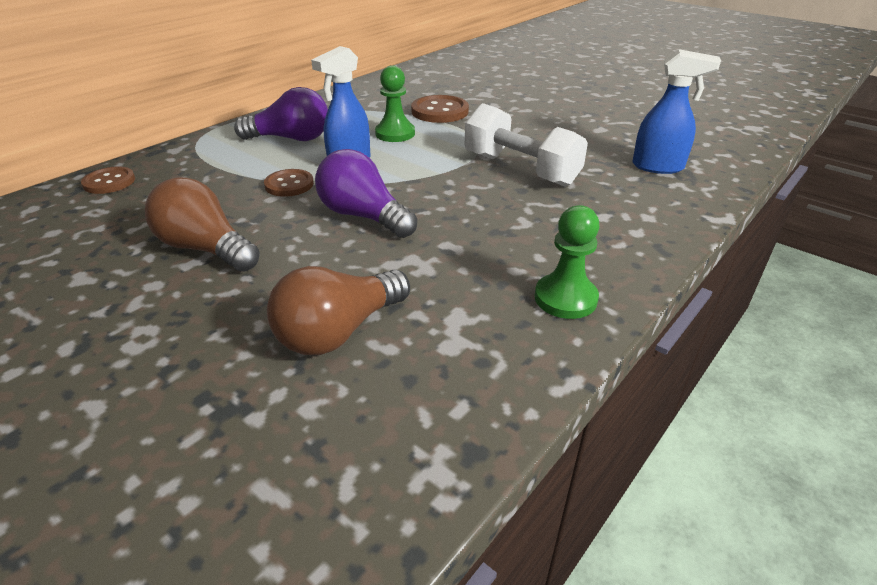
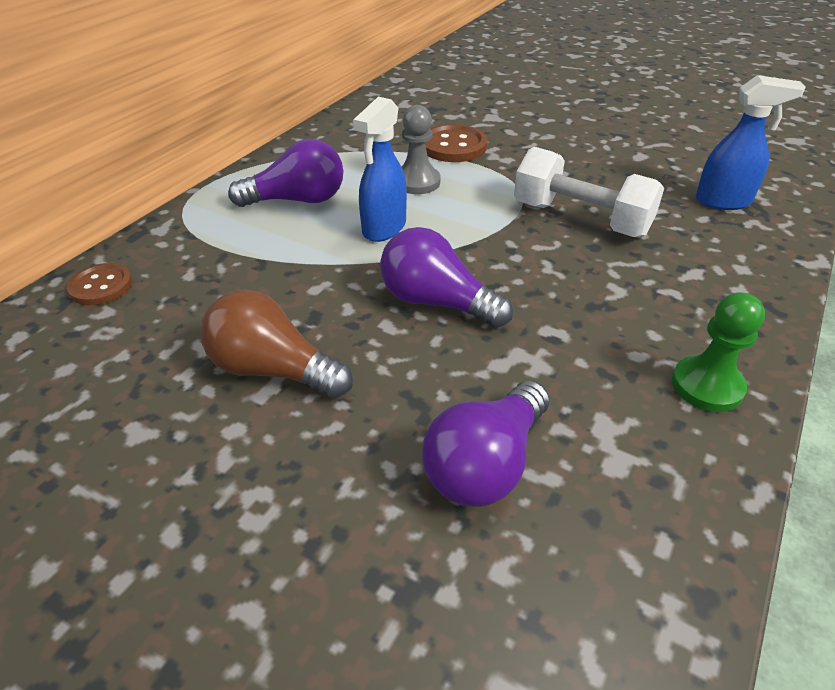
camera: 10 degrees left, 5 degrees up
(289, 184) = (328, 267): brown button -> none
(339, 331) = (485, 464): brown light bulb -> purple light bulb
(395, 134) = (417, 182): green pawn -> grey pawn

